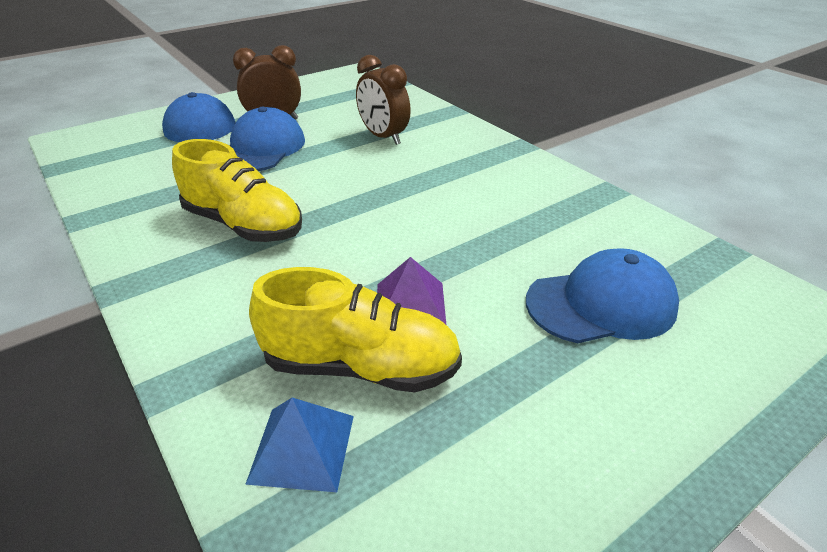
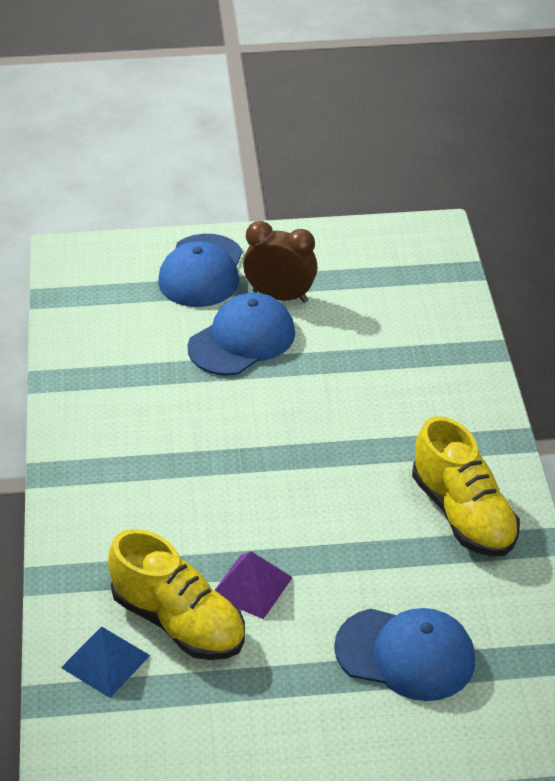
camera: 30 degrees right, 5 degrees up
(243, 225) = (170, 443): yellow shoe -> yellow shoe (463, 514)
(383, 137) = (378, 368): brown clock -> none

